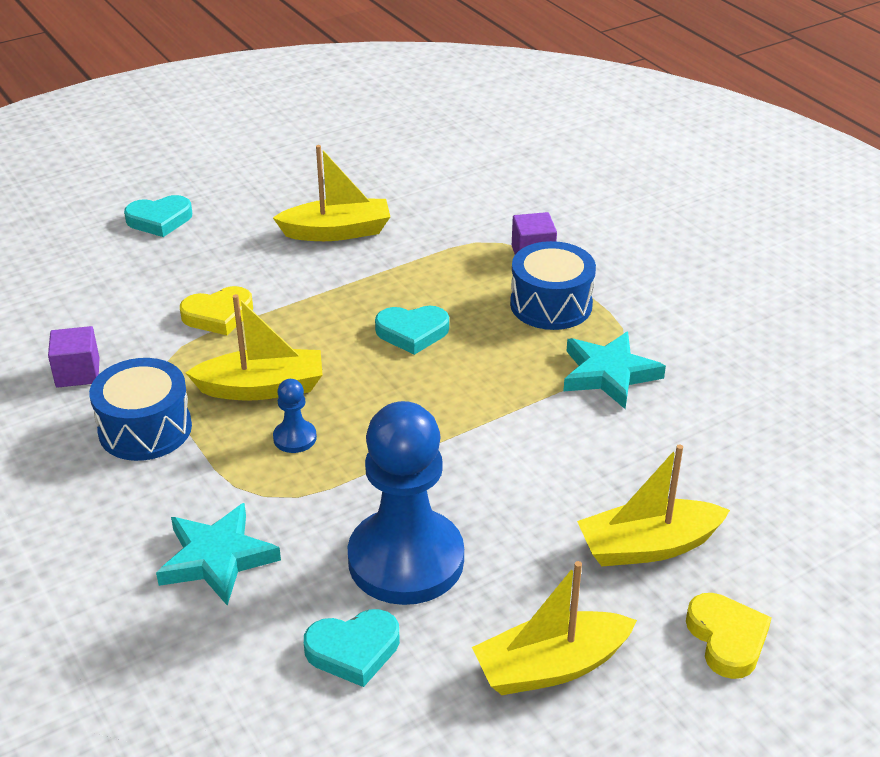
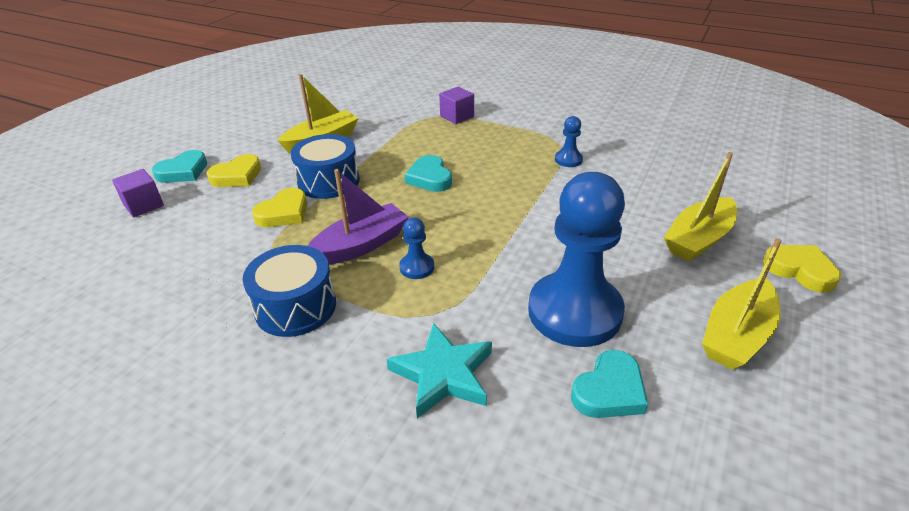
camera: 30 degrees left, 0 degrees up
(78, 373) = (201, 290): purple cube -> purple cube (144, 205)
(208, 247) = (237, 176): none -> yellow heart
(262, 388) = (361, 245): yellow boat -> purple boat
(412, 332) = (429, 178): turquoise heart -> turquoise heart turned 105 degrees clockwise
(551, 305) = (496, 137): blue drum -> blue drum (328, 181)
(609, 374) = (568, 160): turquoise star -> blue pawn

